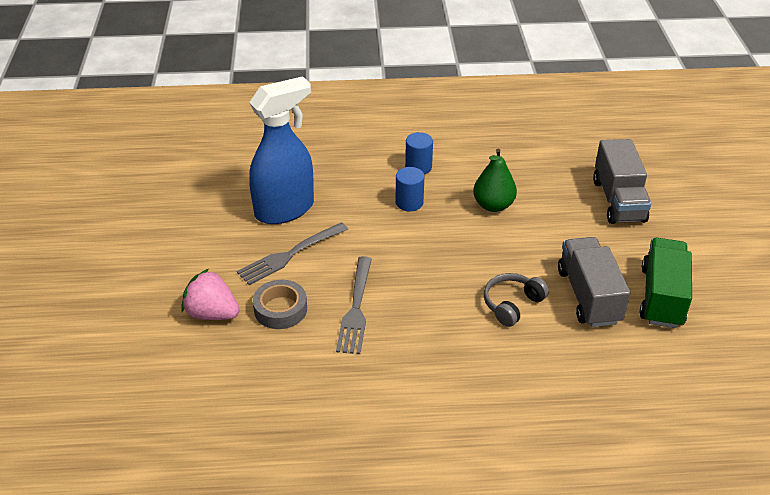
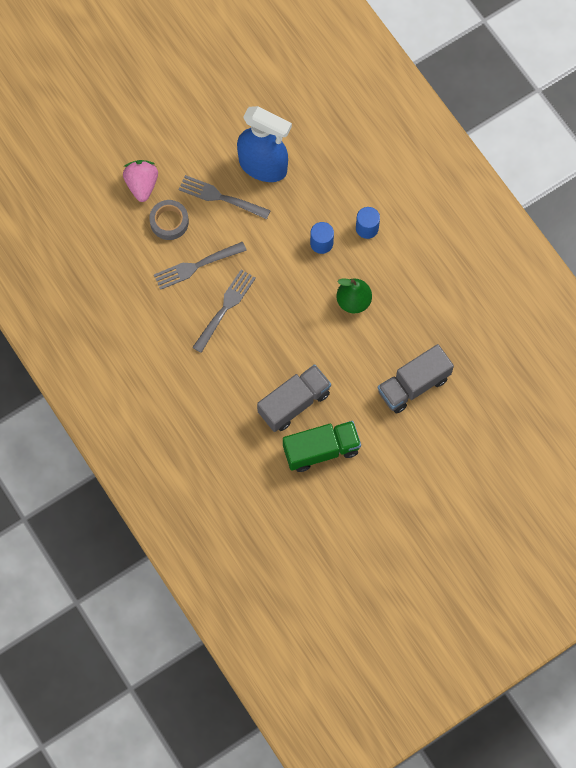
camera: 60 degrees right, 30 degrees up
(429, 306) = (225, 309): none -> grey fork
(512, 304) = (257, 358): grey headphones -> none

